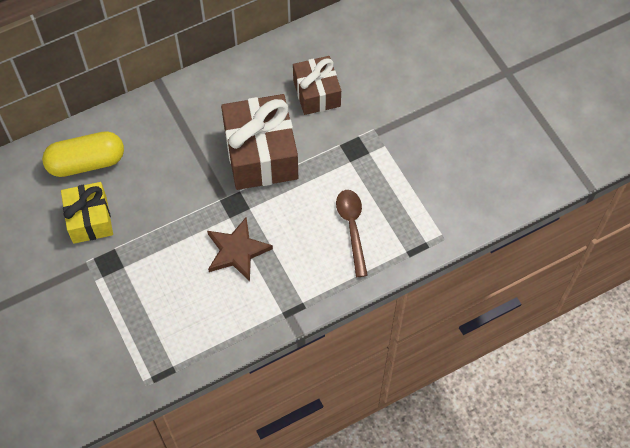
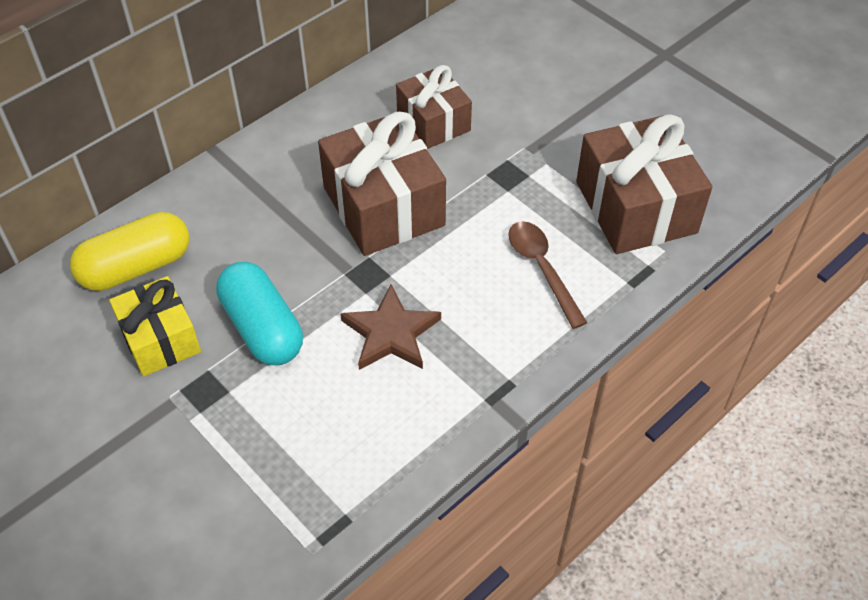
camera: 15 degrees left, 10 degrees down
(156, 227) = (262, 328): none -> turquoise capsule
(434, 195) = (635, 207): none -> brown gift

